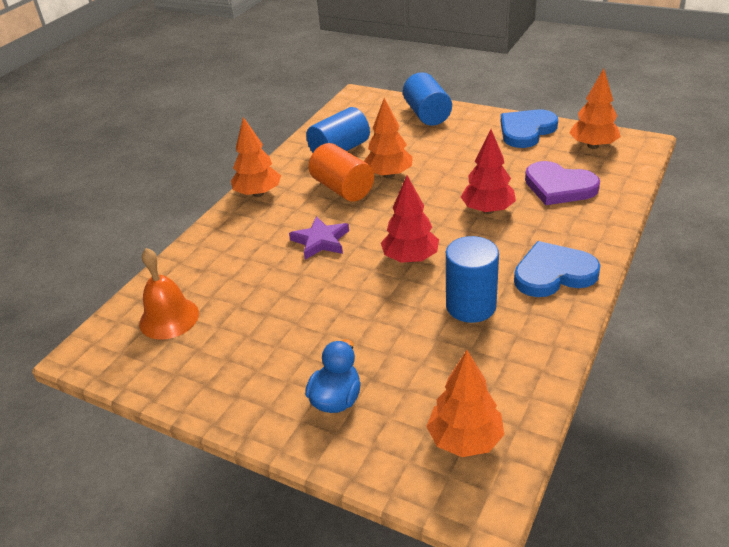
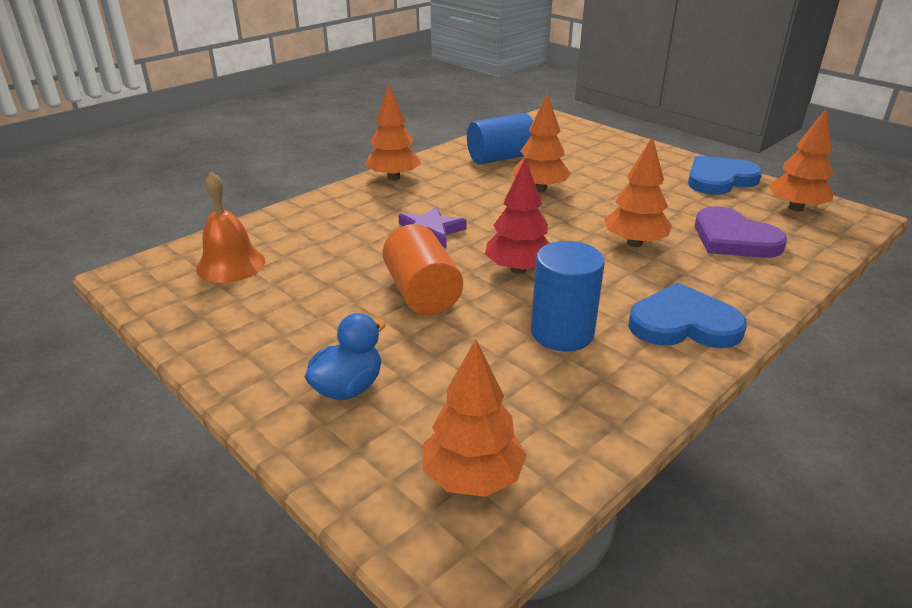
camera: 15 degrees right, 5 degrees down
(343, 189) = (483, 191): orange cylinder -> orange cylinder (422, 293)
(427, 114) = (612, 145): blue cylinder -> none
(487, 210) = (634, 243): red tree -> orange tree

